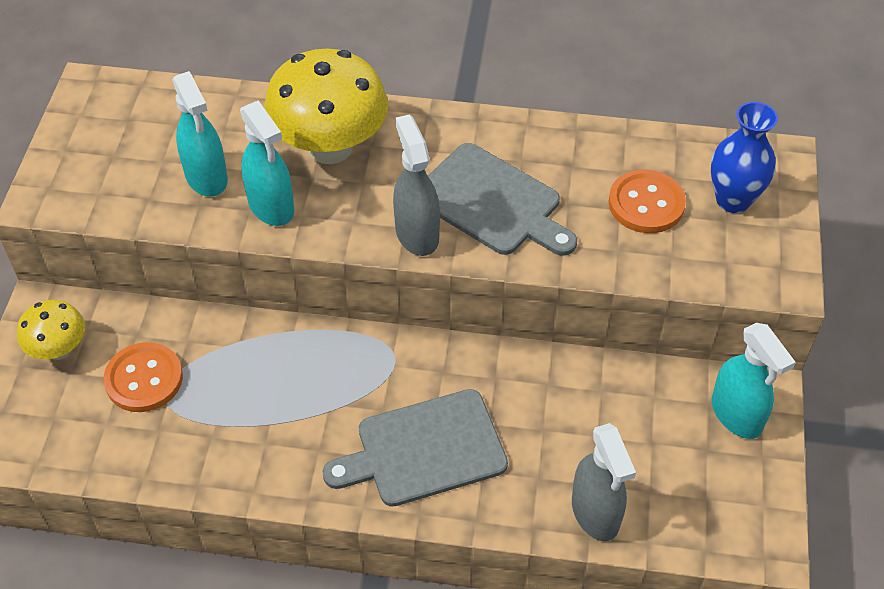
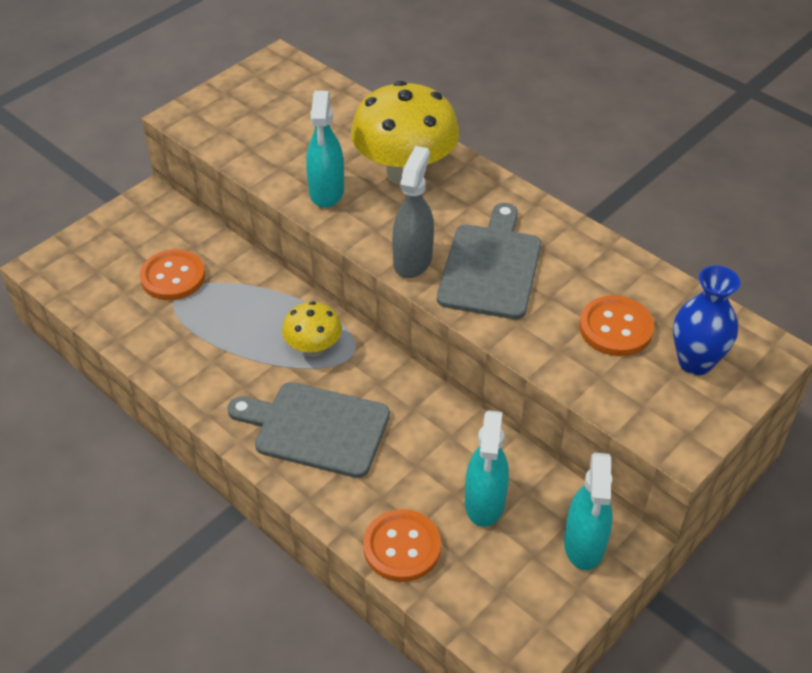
camera: 35 degrees right, 5 degrees down
(59, 349) = (138, 230): yellow mushroom -> yellow mushroom (313, 348)
(206, 177) = (301, 152): turquoise spray bottle -> turquoise spray bottle (485, 503)
(492, 202) = (490, 267): grey cutting board -> grey cutting board turned 150 degrees counterclockwise
(595, 513) = (402, 547): grey spray bottle -> orange button

